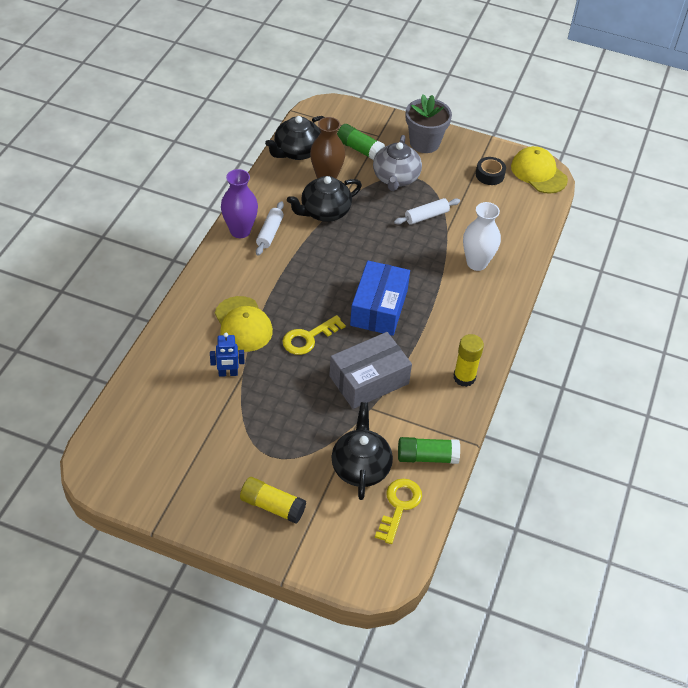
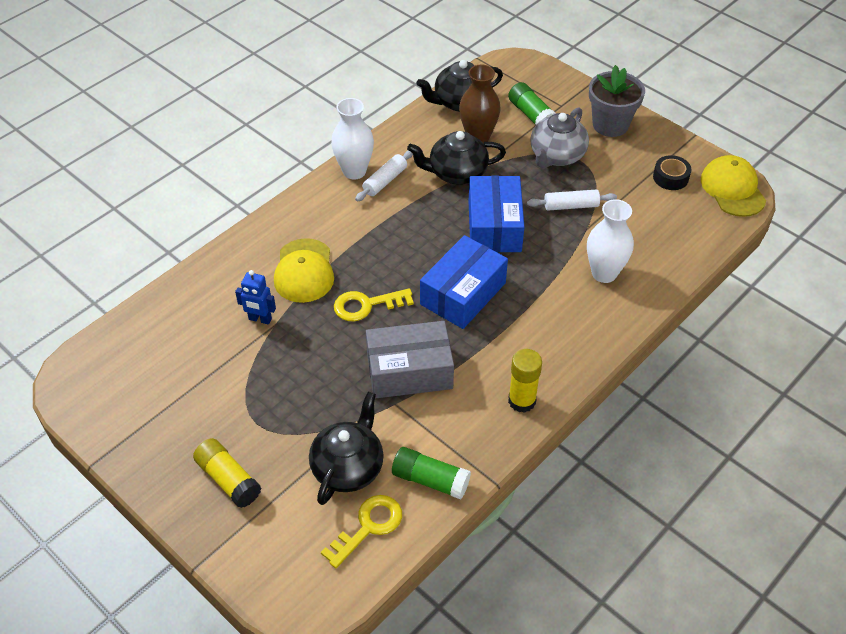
camera: 25 degrees right, 0 degrees up
(240, 231) = (354, 171): purple vase -> white vase
(376, 247) = (494, 226): none -> blue box

